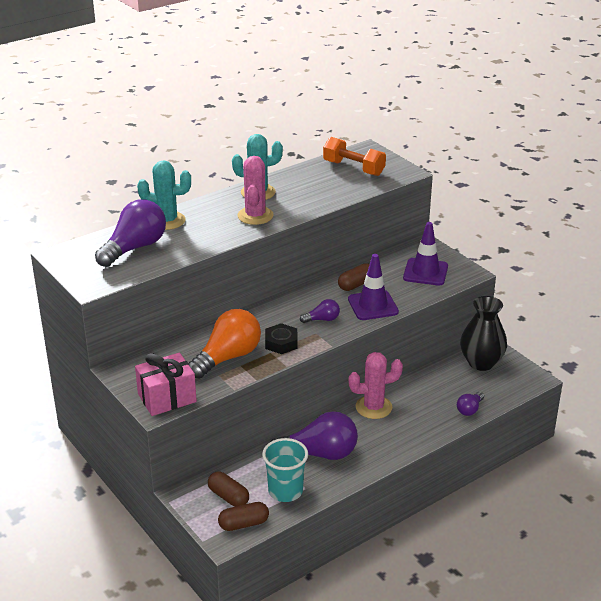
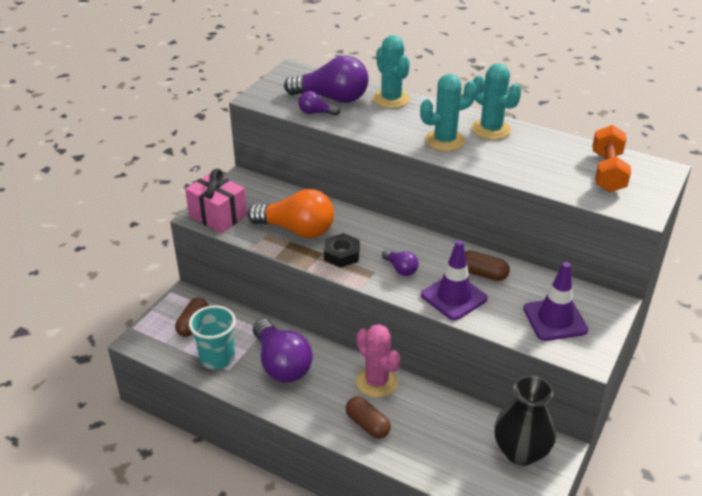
camera: 65 degrees right, 5 degrees up
(243, 524) = (162, 345): brown capsule -> brown capsule (367, 424)
(255, 216) = (445, 141): pink cactus -> turquoise cactus
(469, 409) = (425, 464): purple light bulb -> purple light bulb (316, 113)

